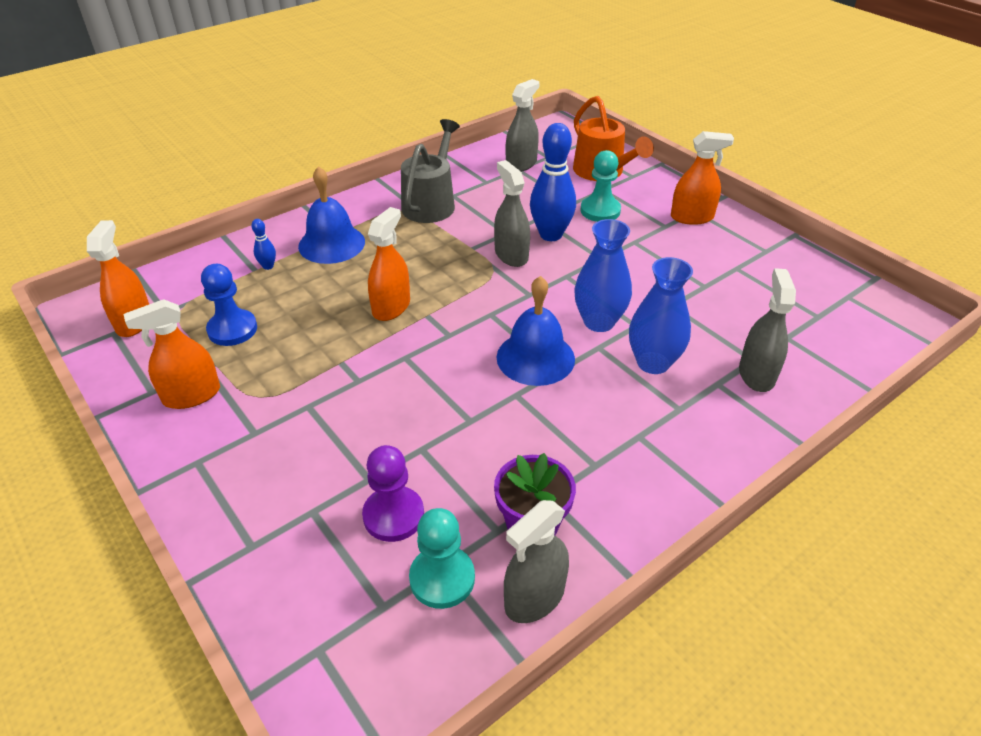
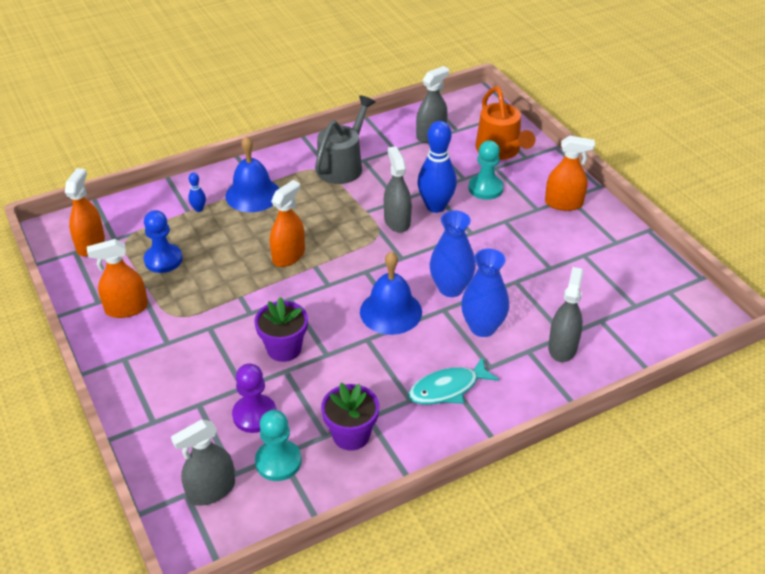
camera: 10 degrees right, 0 degrees up
(412, 420) = (284, 348): none -> purple flower pot
(534, 597) = (338, 483): grey spray bottle -> grey spray bottle (211, 490)
(637, 444) = (448, 388): none -> turquoise fish

